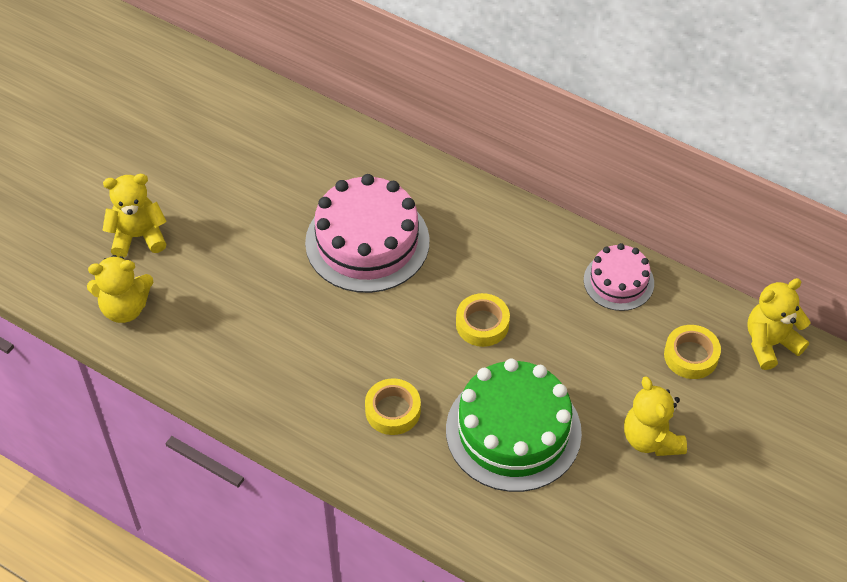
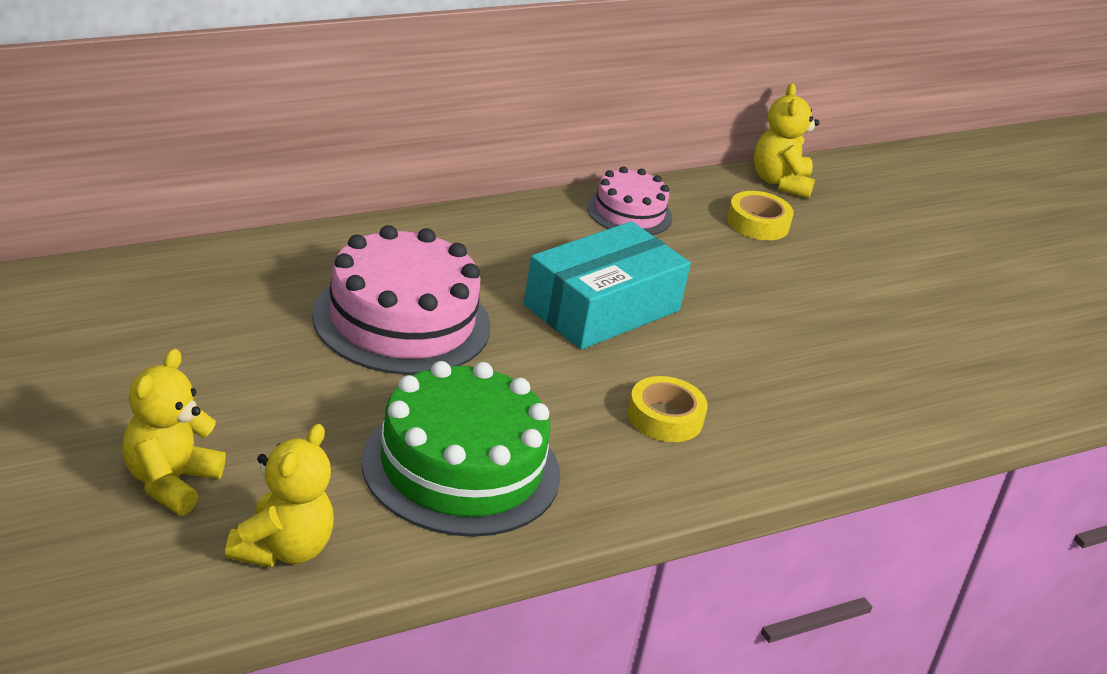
camera: 65 degrees left, 20 degrees down
(482, 324) = (602, 308): yellow tape -> turquoise box
(513, 431) = (762, 357): green cake -> green cake (461, 468)
(651, 439) = (838, 289): yellow teddy bear -> none

